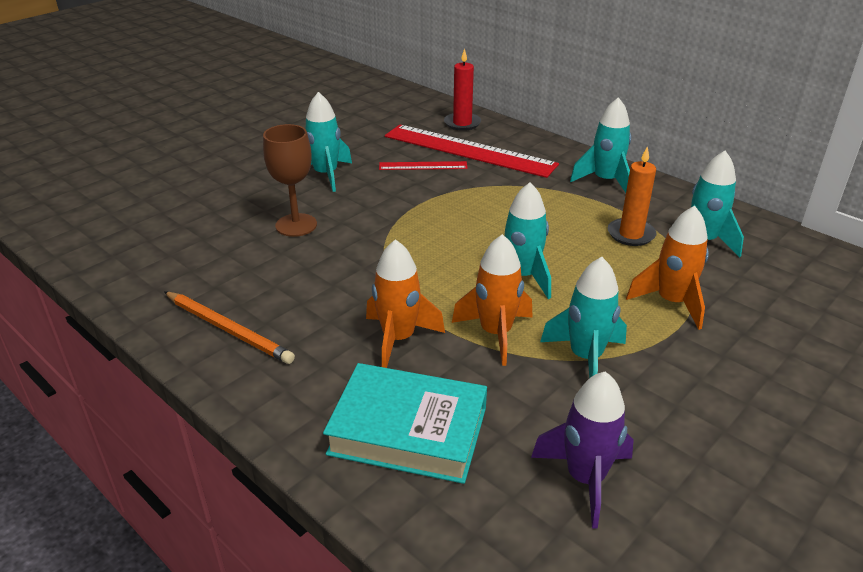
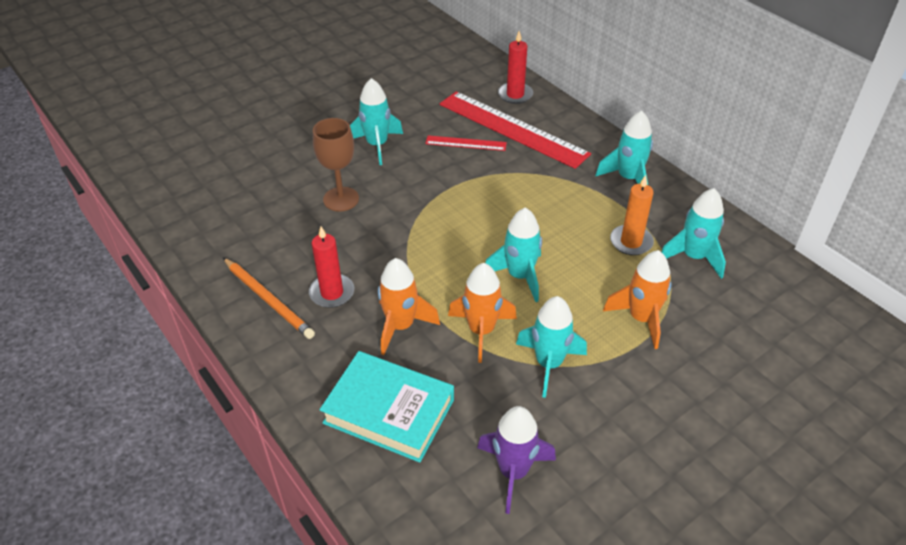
camera: 10 degrees right, 10 degrees up
(306, 314) = (332, 293): none -> red candle

